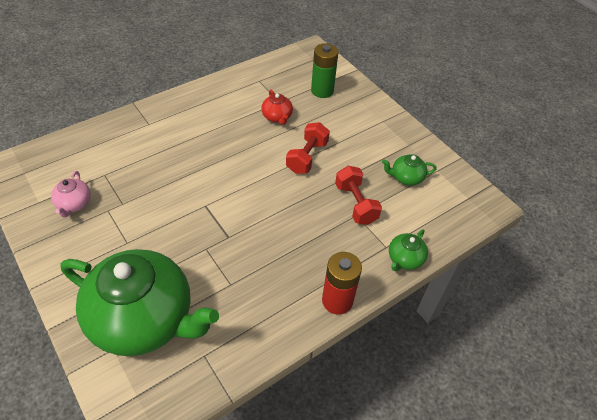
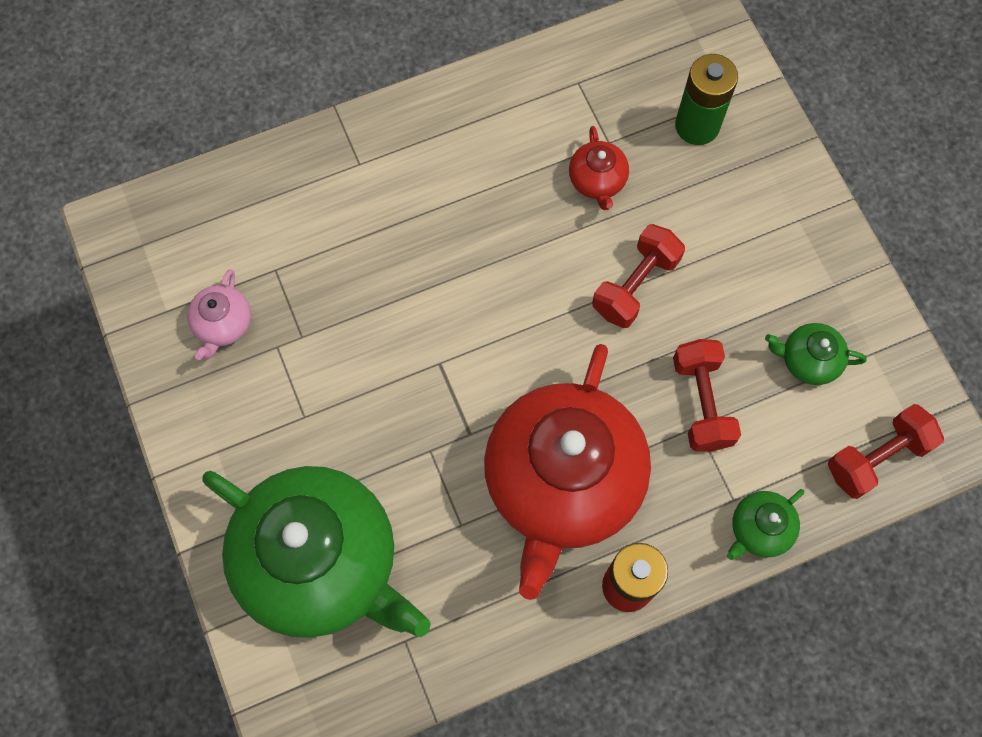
camera: 15 degrees right, 20 degrees up
(287, 253) = (562, 482): none -> red teapot
(456, 216) = (877, 458): none -> red dumbbell

